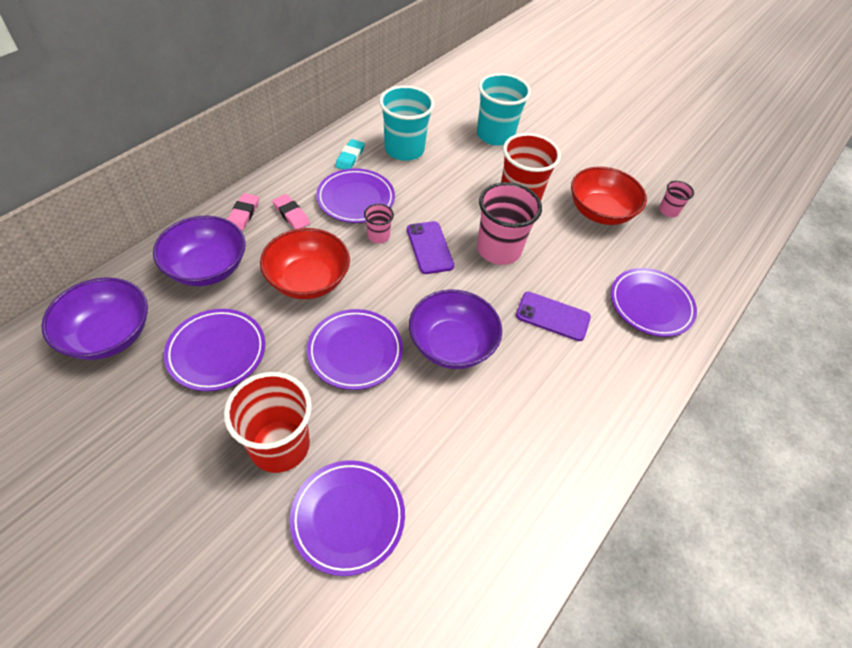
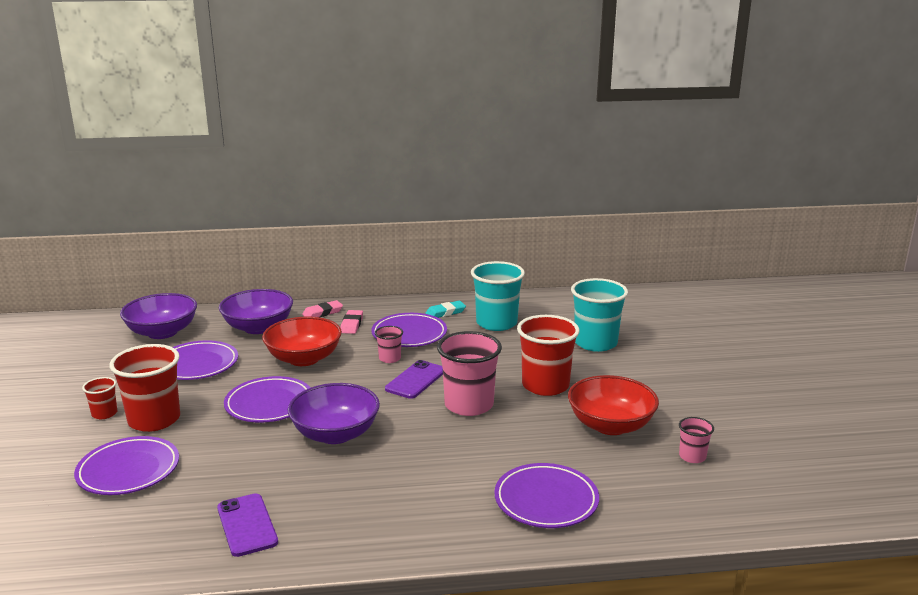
camera: 50 degrees right, 30 degrees down
(216, 477) = (104, 414): none -> red cup
(552, 316) = (441, 460): purple phone -> purple phone (247, 525)

